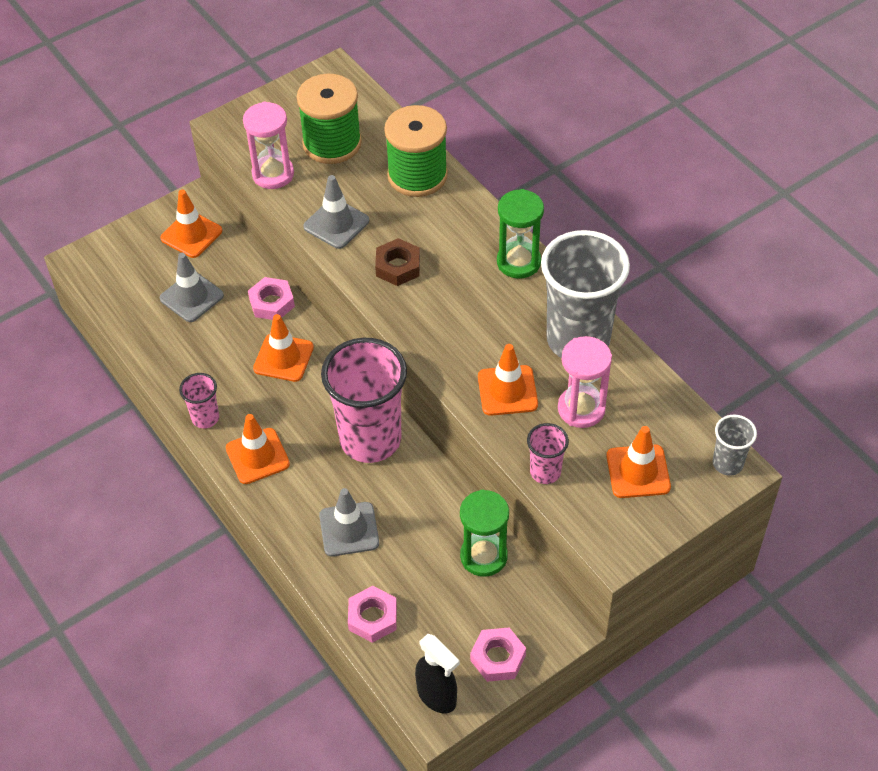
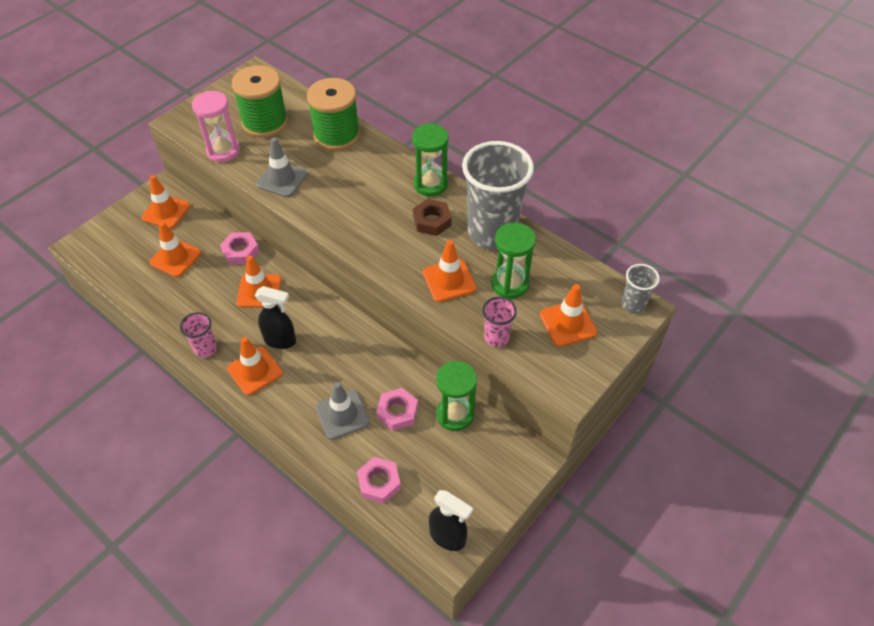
camera: 15 degrees left, 0 degrees up
(191, 297) = (175, 258): grey traffic cone -> orange traffic cone
(296, 425) = (280, 340): none -> black spray bottle
(370, 439) = (342, 340): pink cup -> none
(398, 266) = (338, 203): brown nut -> brown nut (432, 221)
(498, 658) = (488, 494): pink nut -> pink nut (397, 412)
(581, 409) = (510, 284): pink hourglass -> green hourglass

